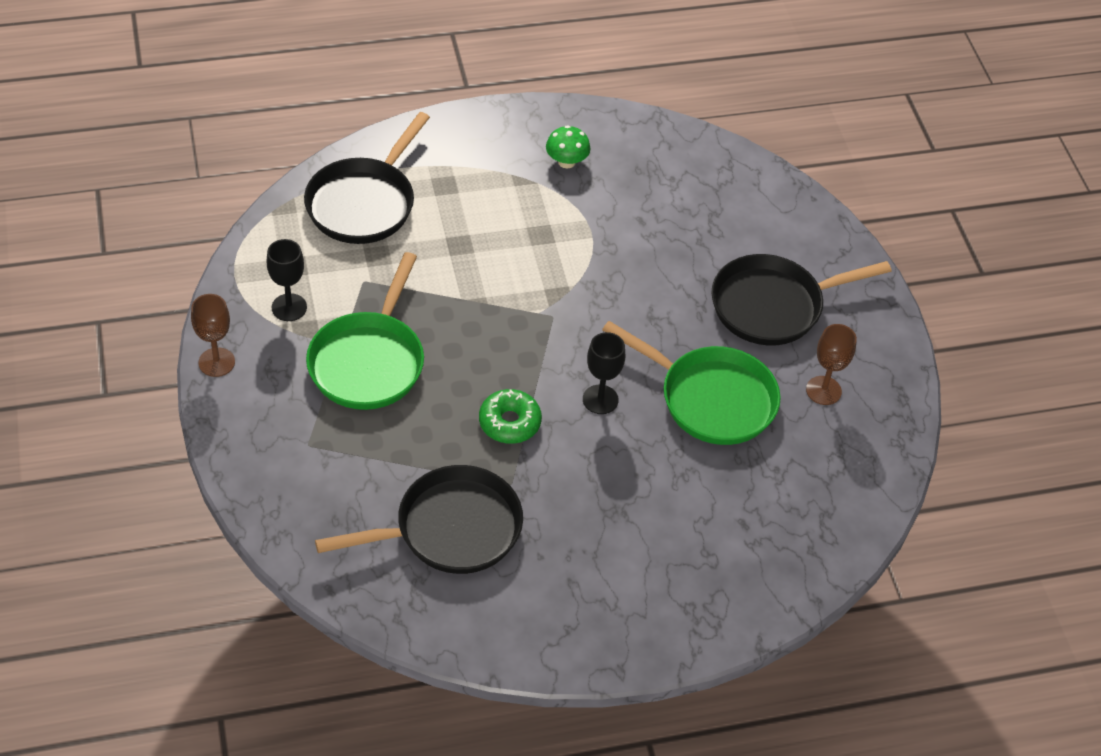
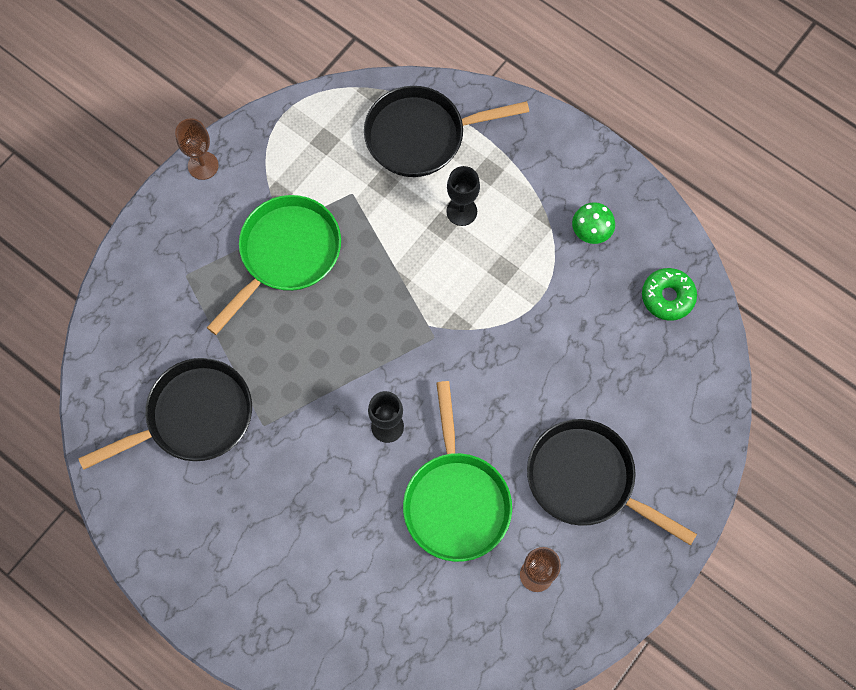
camera: 55 degrees right, 20 degrees up
(289, 307) = (287, 168): black goblet -> black goblet (461, 211)
(369, 361) = (286, 254): green pan -> green pan turned 150 degrees clockwise
(450, 529) = (193, 417): black pan -> black pan turned 60 degrees counterclockwise
(509, 422) = (314, 383): green donut -> green donut (667, 297)

